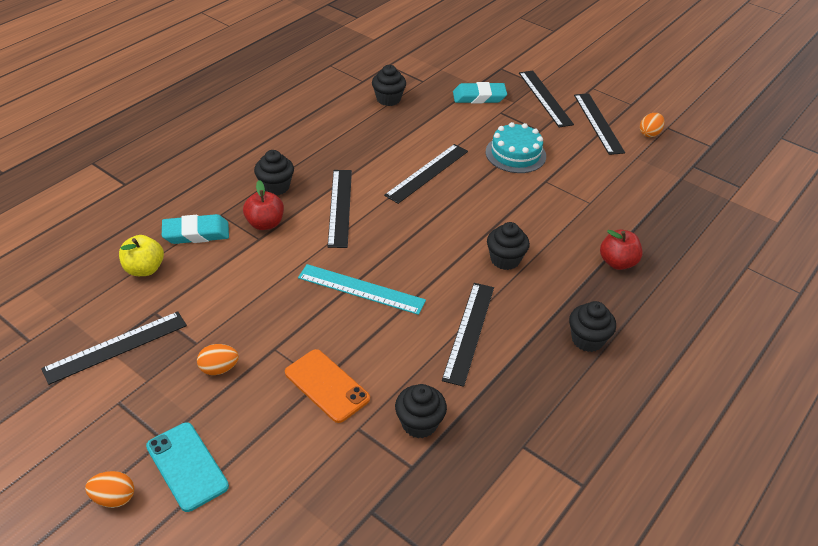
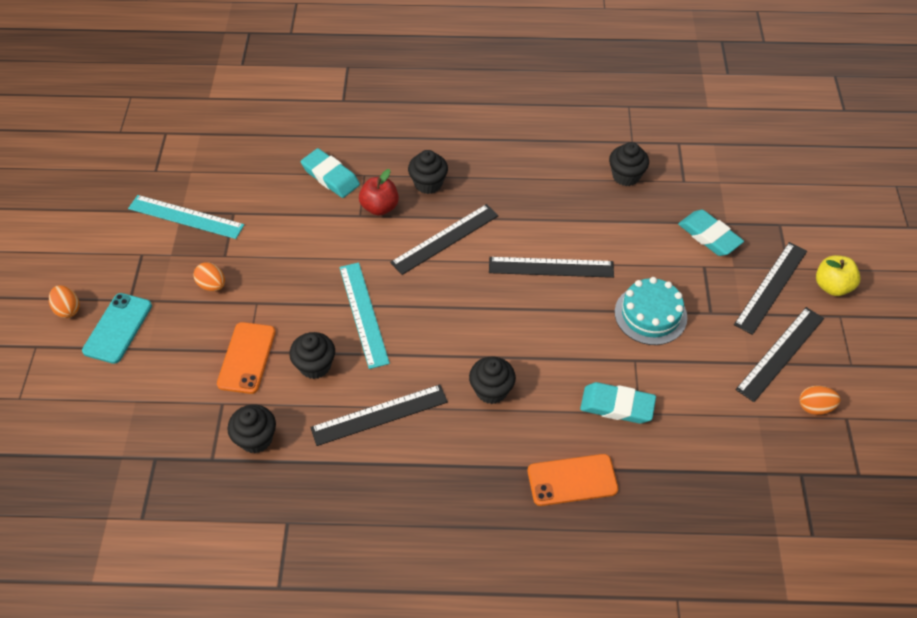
camera: 55 degrees right, 10 degrees up
(116, 347) = (186, 217): black ruler -> turquoise ruler
(144, 269) = (268, 176): yellow apple -> yellow apple (832, 286)
(575, 209) = (617, 406): none -> turquoise eraser
(587, 339) = (446, 507): black cupcake -> black cupcake (315, 365)
(617, 262) = (572, 480): red apple -> orange phone

